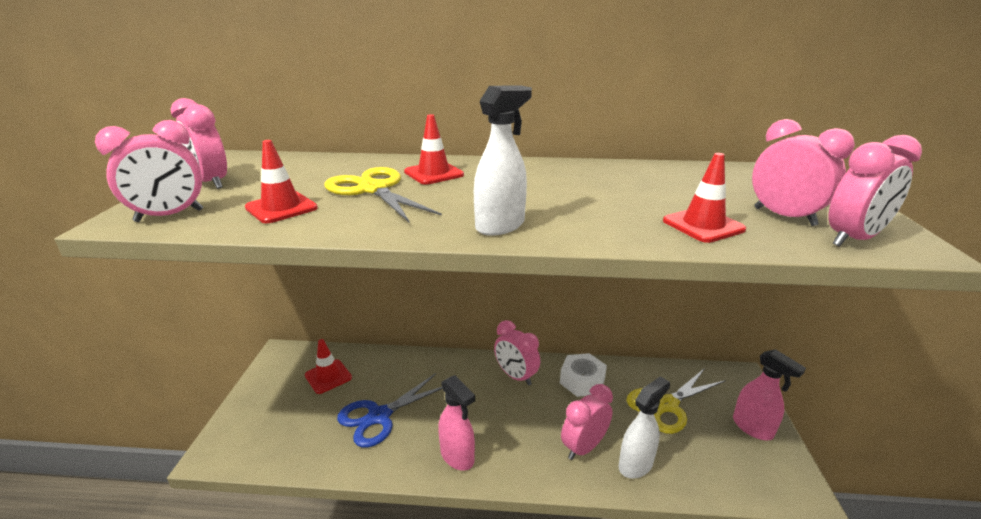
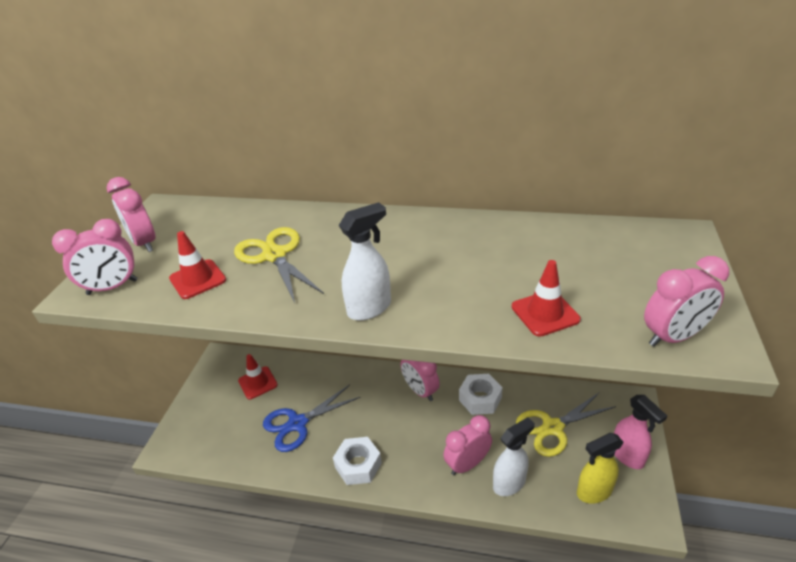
camera: 10 degrees right, 10 degrees up
(434, 173) = (330, 233): red traffic cone -> none
(457, 456) = (358, 465): pink spray bottle -> white nut
(730, 467) = (593, 492): none -> yellow spray bottle
(784, 216) = (626, 303): pink clock -> none

